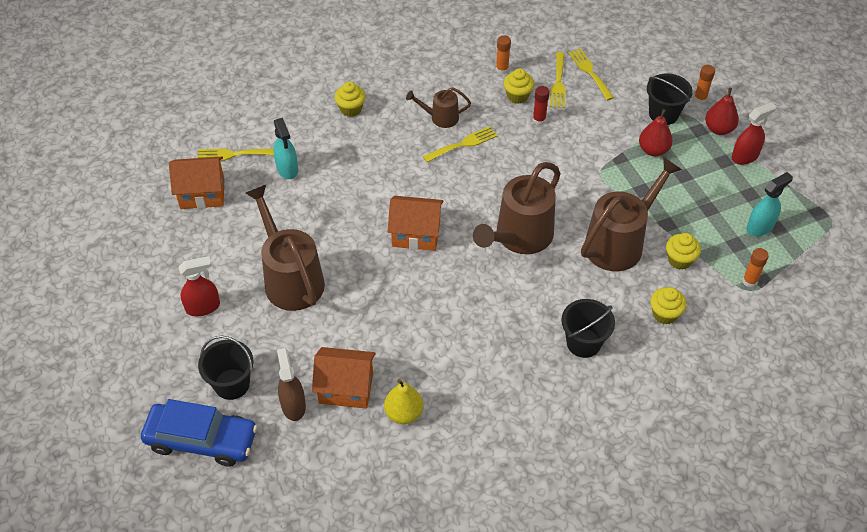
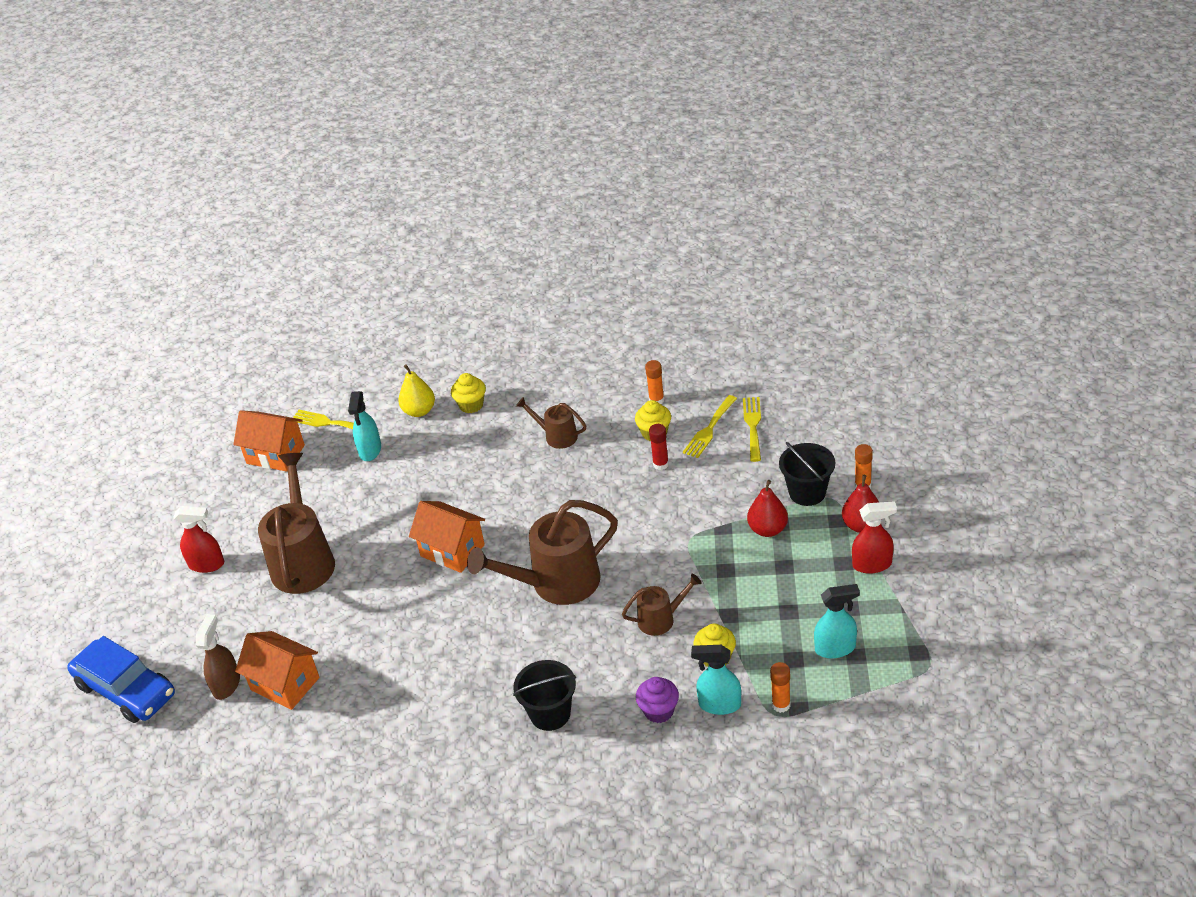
camera: 30 degrees right, 10 degrees down
(232, 384) = (185, 646): black bucket -> none
(404, 413) = (323, 726): yellow pear -> yellow pear (419, 411)
(463, 144) = (562, 470): yellow fork -> none
(619, 242) = (661, 619): brown watering can -> brown watering can, size x0.52
(664, 314) = (659, 711): yellow cupcake -> purple cupcake
(705, 295) = (719, 704): none -> turquoise spray bottle

